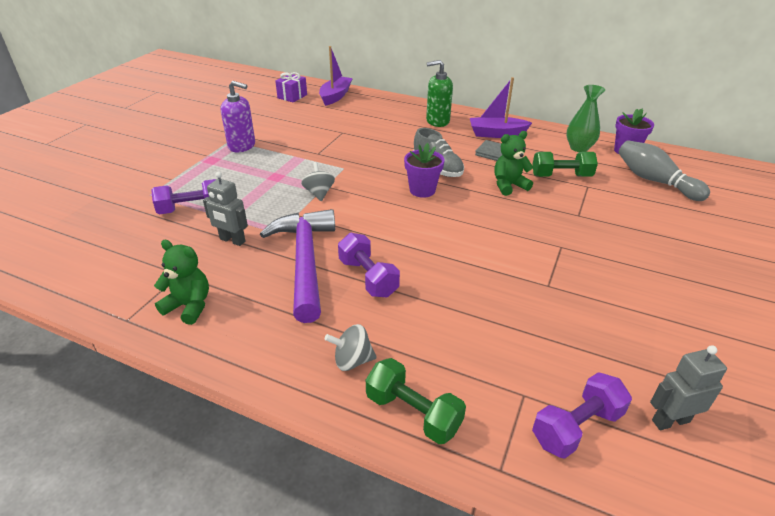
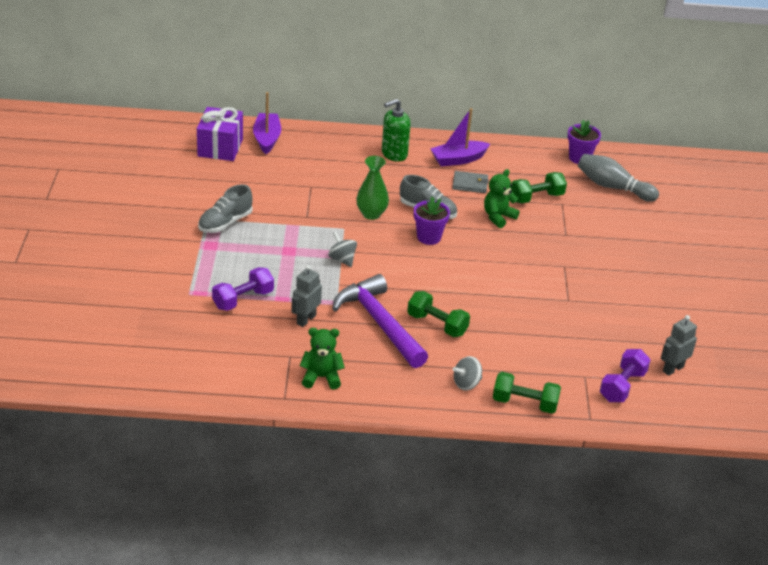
camera: 25 degrees left, 0 degrees up
(232, 240) = (306, 319): grey robot -> grey robot turned 120 degrees clockwise
(242, 146) = (225, 223): purple soap dispenser -> grey shoe
(292, 96) = (220, 147): purple gift -> purple gift, size x1.59
(368, 278) = (437, 324): purple dumbbell -> green dumbbell
(579, 148) = (538, 162): green vase -> green vase (371, 214)

